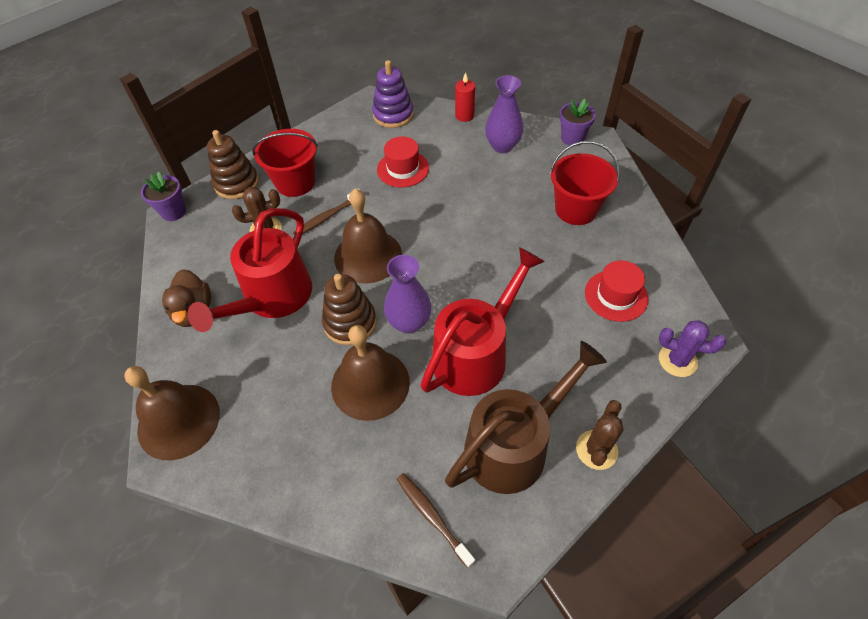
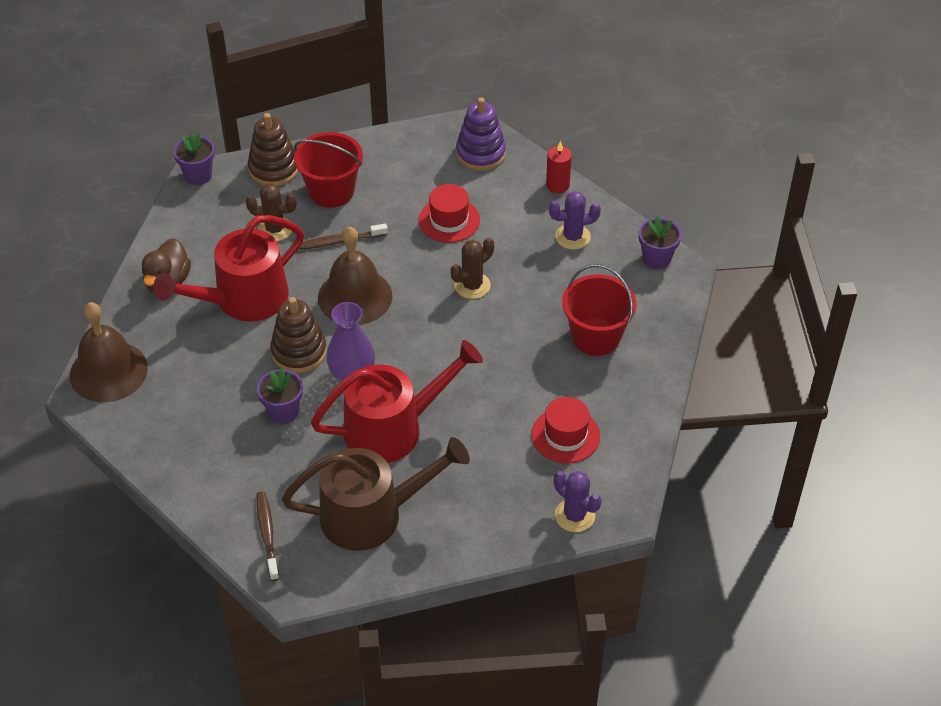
camera: 25 degrees right, 5 degrees down
(370, 384) = (283, 412): brown bell -> purple flower pot
(502, 146) = (572, 237): purple vase -> purple cactus
(596, 450) = (440, 550): brown cactus -> brown cactus (472, 285)

